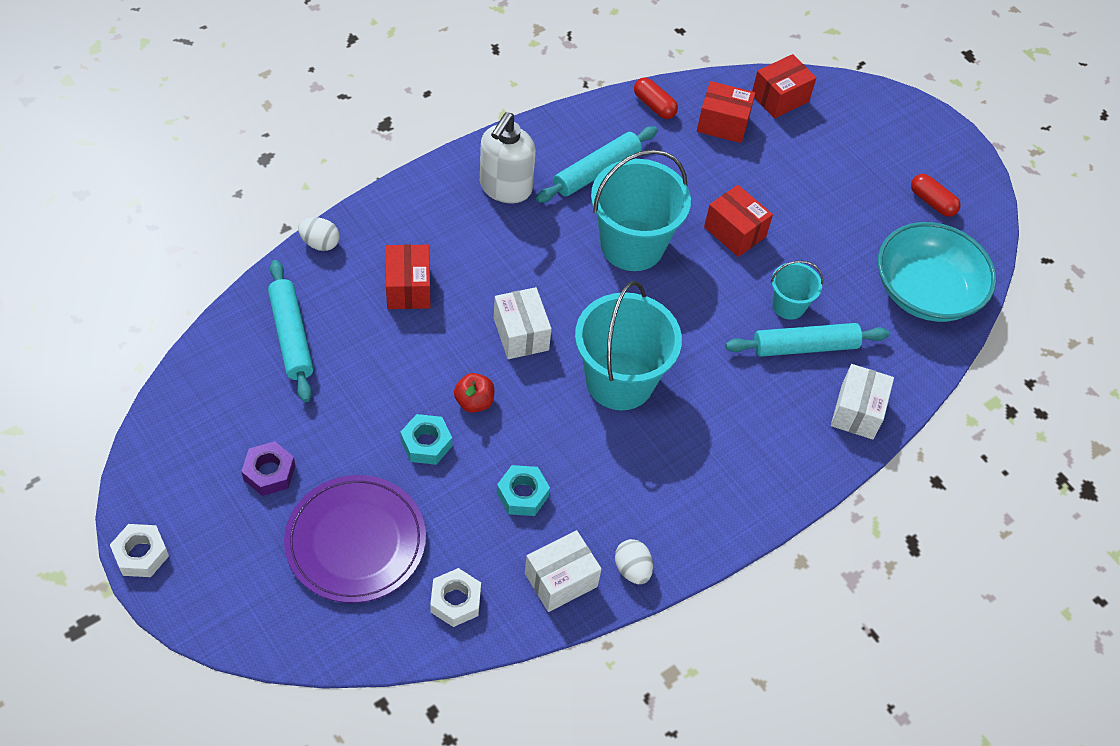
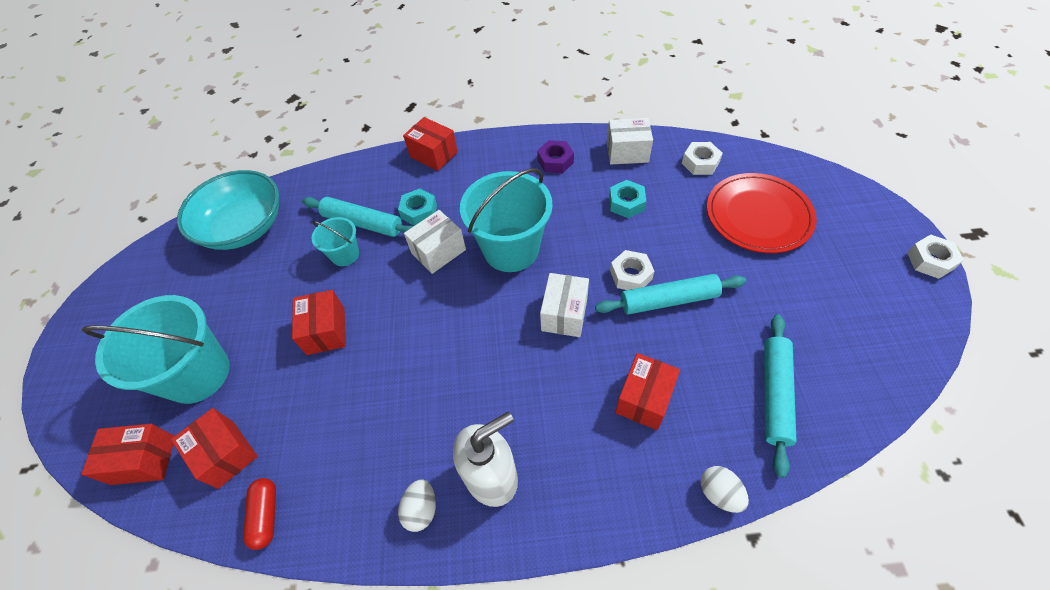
camera: 140 degrees left, 0 degrees up
(269, 473) = (817, 282): purple nut -> purple nut (555, 161)
(355, 541) = (758, 215): purple plate -> red plate
(426, 443) = (682, 259): turquoise nut -> turquoise nut (419, 211)
(474, 402) = (630, 275): red apple -> white nut
(596, 171) = (389, 453): turquoise rolling pin -> turquoise rolling pin (668, 300)
(632, 245) = (418, 355): turquoise bucket -> turquoise bucket (198, 374)
(632, 569) = (580, 143): white egg -> white egg (421, 509)
(807, 471) = (433, 154): none -> red box
(857, 411) = (371, 174): white box -> white box (438, 251)
(932, 202) = (155, 290): red capsule -> none

